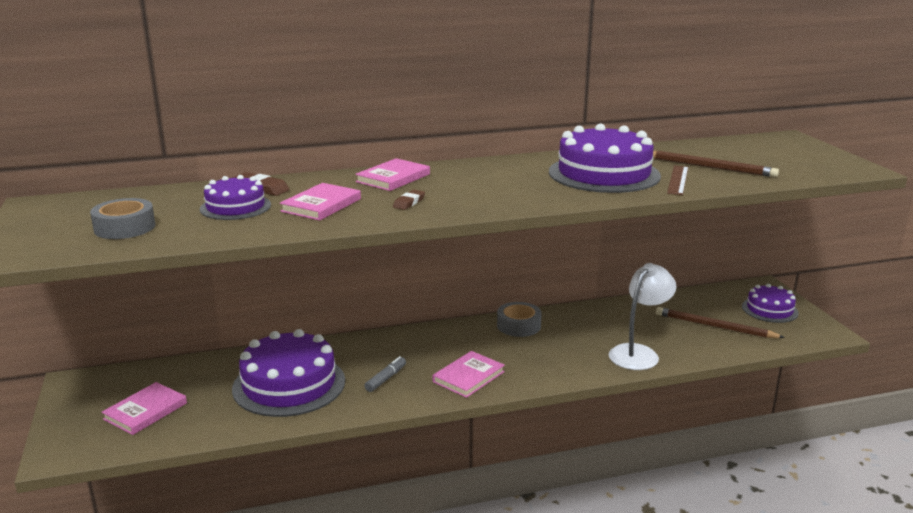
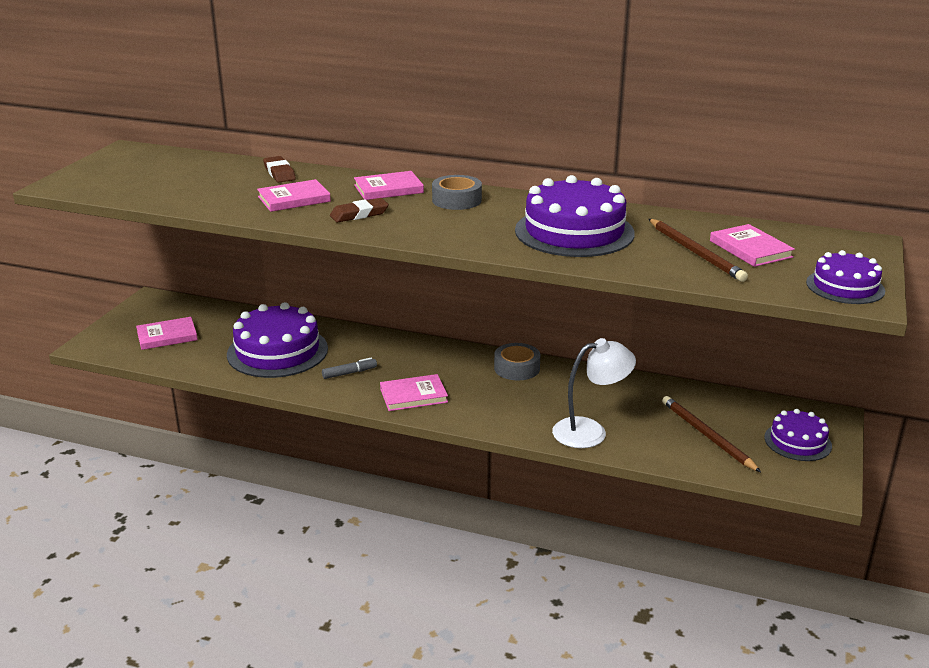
camera: 35 degrees right, 5 degrees up
(124, 227) = (145, 182): grey tape -> grey tape (456, 200)
(235, 207) = (236, 184): purple cake -> purple cake (845, 286)
(409, 202) = (359, 214): brown eraser -> brown eraser, size x1.50
(678, 180) = (632, 257): brown ruler -> none
(735, 157) = (750, 249): none -> pink book

